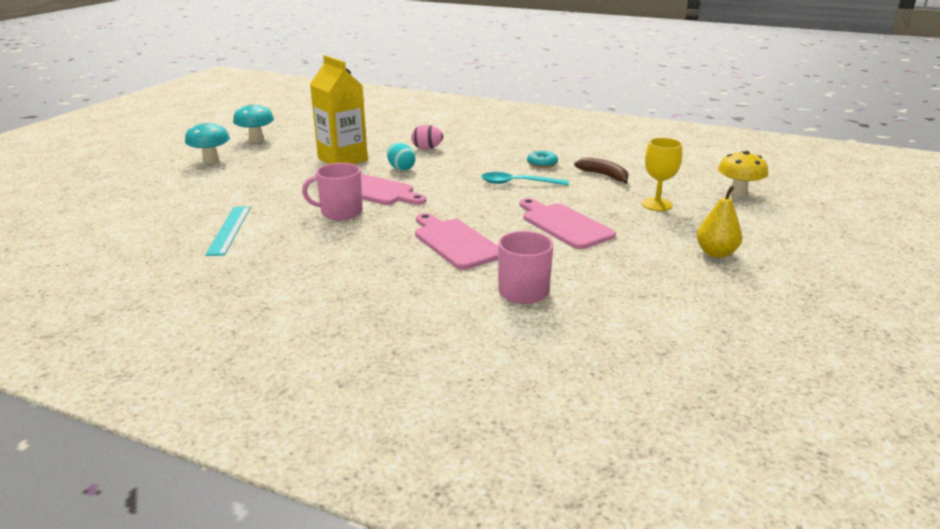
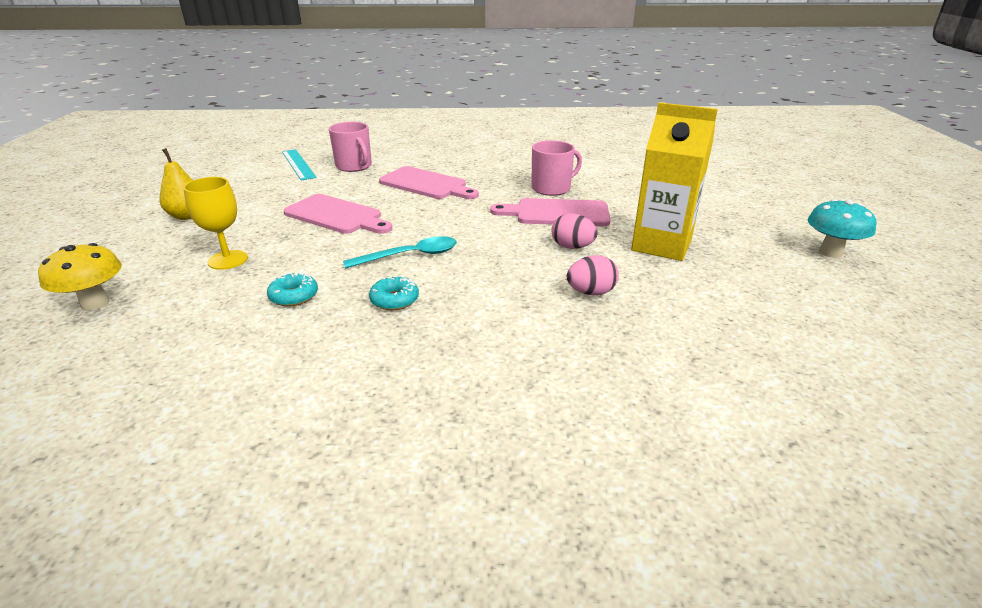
camera: 155 degrees right, 5 degrees up
(211, 160) = (786, 211): turquoise mushroom -> none
(229, 230) = (607, 162): turquoise ruler -> turquoise ruler (298, 164)
(401, 168) = (572, 247): turquoise egg -> pink egg
(604, 175) = (294, 296): brown banana -> turquoise donut

